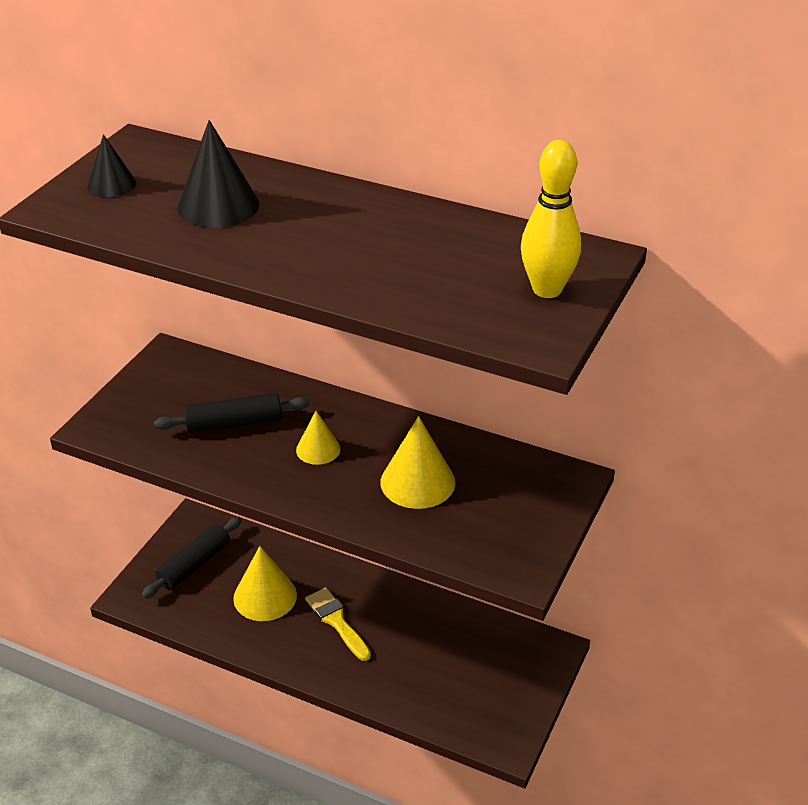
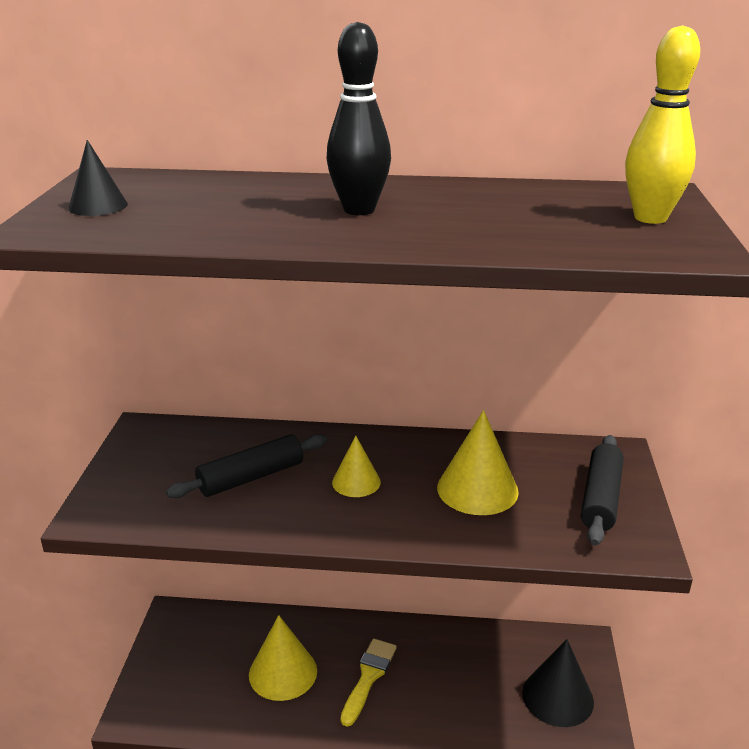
camera: 20 degrees left, 10 degrees down
(194, 564) = (193, 660): black rolling pin -> black rolling pin (601, 498)
(218, 206) = (238, 206): black cone -> black cone (557, 697)
(310, 230) = (359, 210): none -> black bowling pin
(337, 621) = (368, 677): yellow brush -> yellow brush turned 75 degrees clockwise

